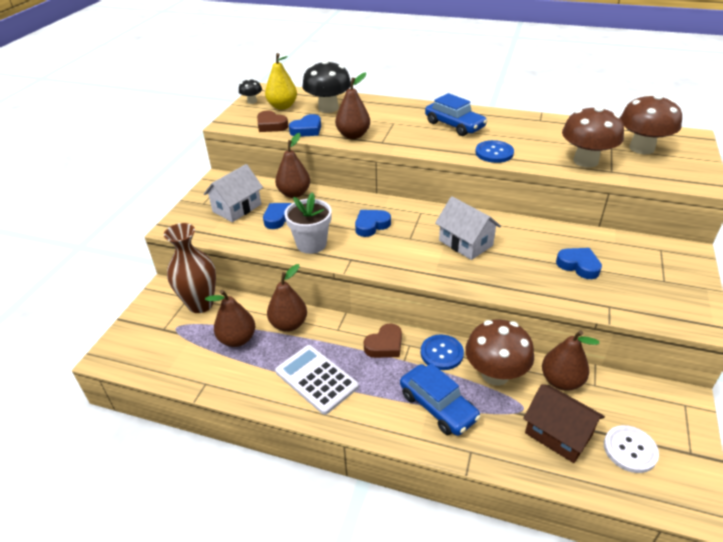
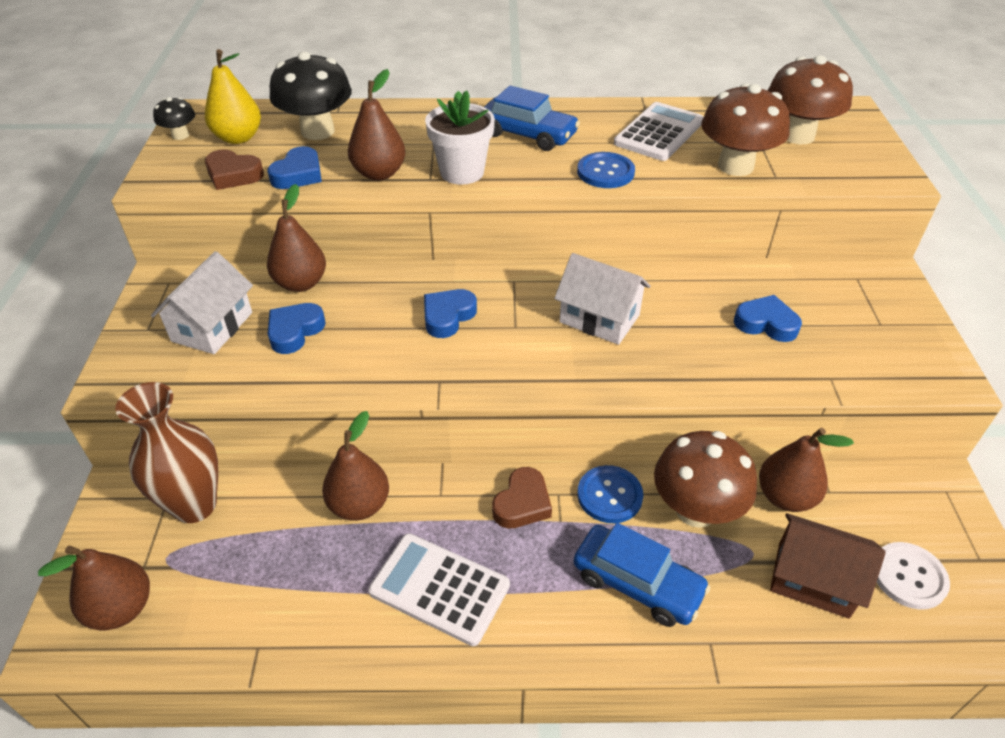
camera: 20 degrees left, 5 degrees up
(237, 339) = (283, 552): brown pear -> brown pear (121, 608)
(311, 244) = (365, 367): white flower pot -> white flower pot (462, 172)
(542, 134) = (659, 133): none -> white calculator

